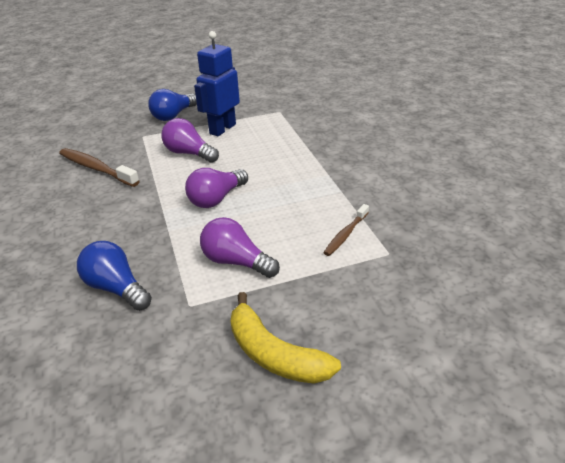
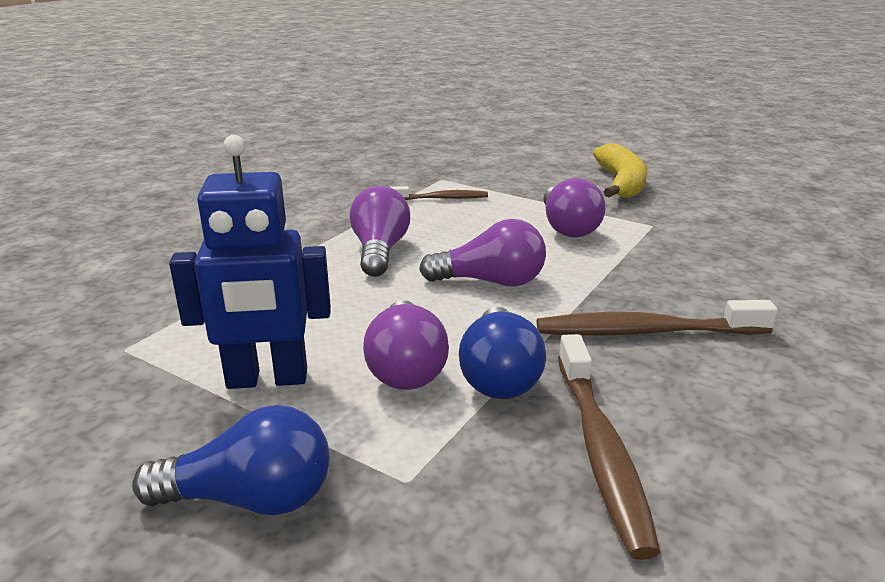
camera: 130 degrees left, 10 degrees down
(116, 288) = (715, 265): blue light bulb -> blue light bulb (499, 375)
(118, 216) = (645, 332): none -> brown toothbrush
(292, 182) = (379, 251): none -> purple light bulb

